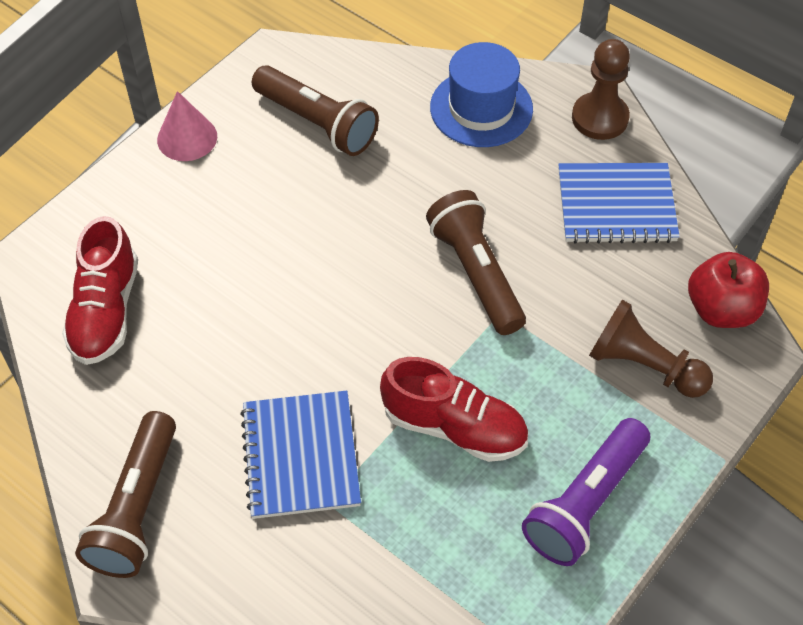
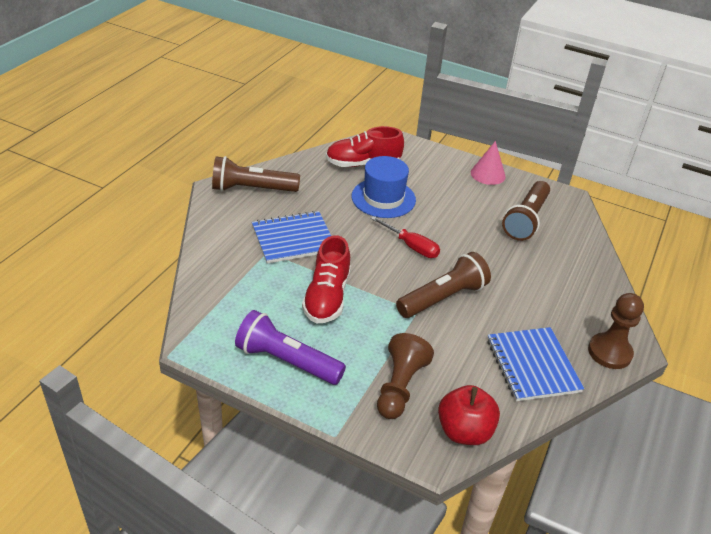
camera: 75 degrees right, 15 degrees down
(352, 287) = (411, 246): none -> red screwdriver
(481, 108) = (581, 290): blue hat -> blue hat (383, 198)

